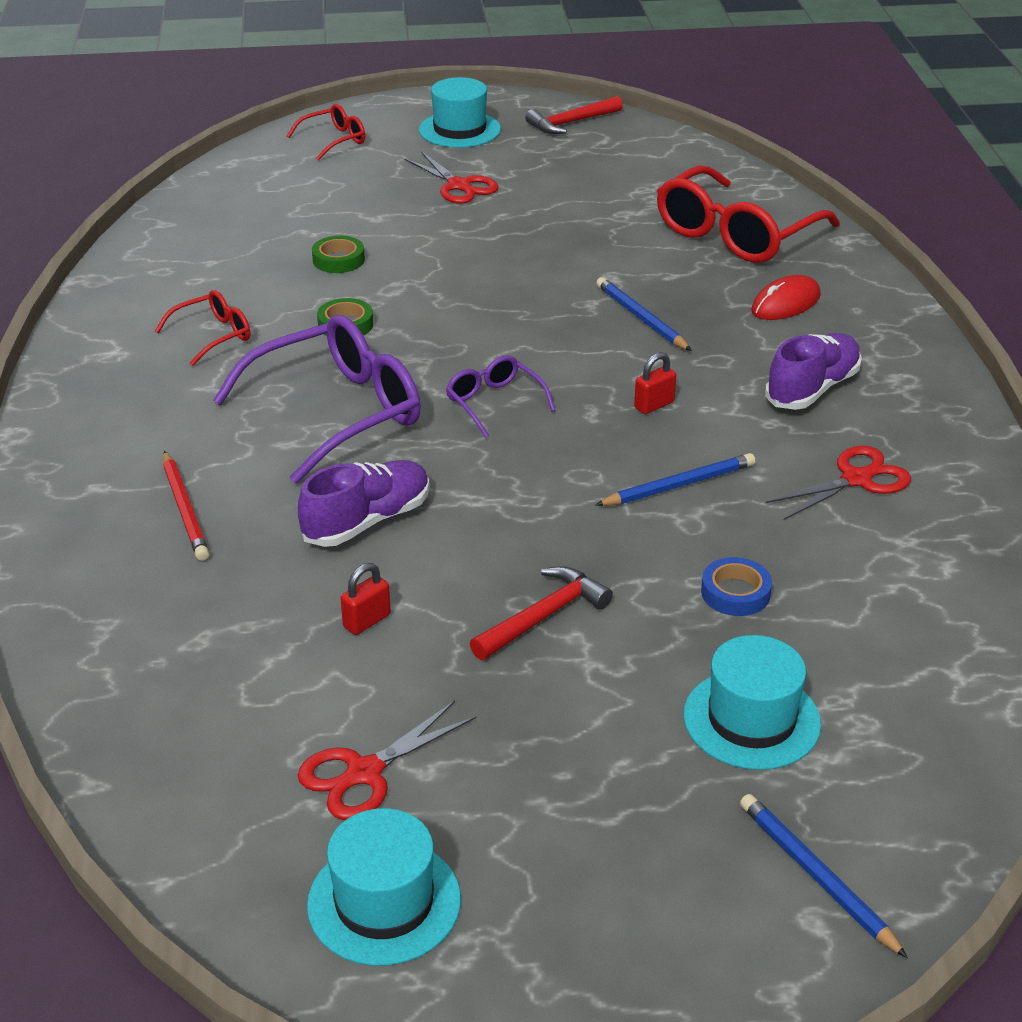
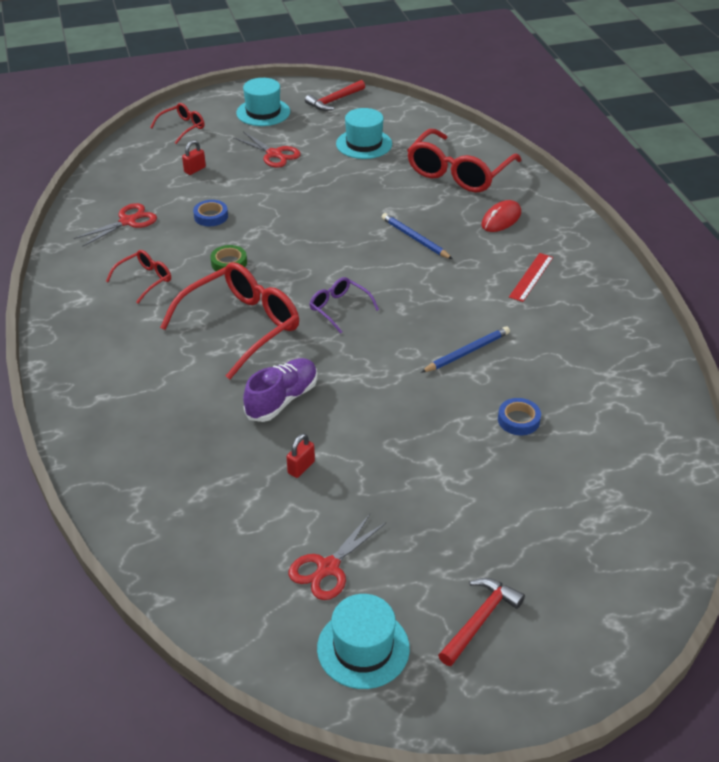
camera: 10 degrees left, 5 degrees up
(185, 509) = (163, 405): red pencil -> none
(338, 260) = (211, 216): green tape -> blue tape
(338, 412) = (242, 326): purple glasses -> red glasses
(544, 616) = (408, 450): red hammer -> red hammer (480, 620)
(654, 405) = (438, 299): red padlock -> red padlock (195, 170)
(751, 719) = (548, 501): turquoise hat -> turquoise hat (364, 144)
(812, 389) = (531, 277): purple shoe -> red ruler
(817, 876) = (608, 594): blue pencil -> none
(856, 479) = (571, 336): red scissors -> red scissors (127, 221)

